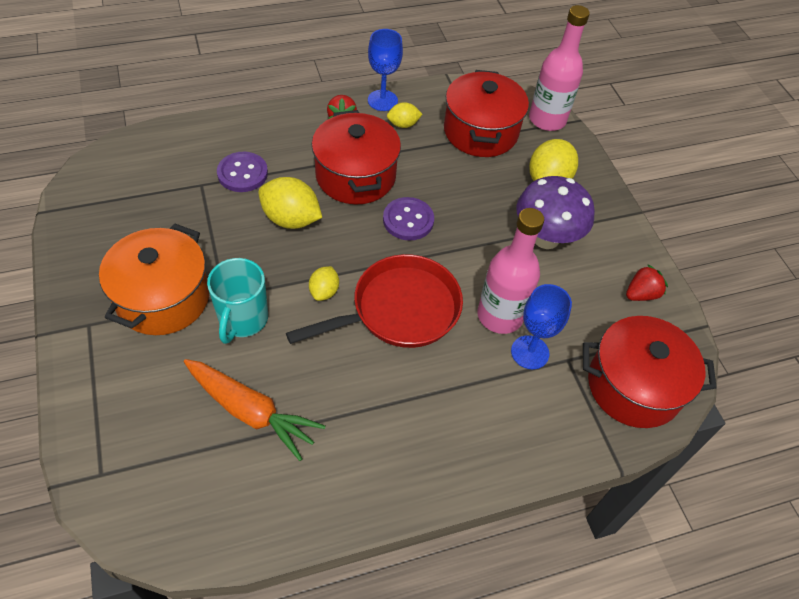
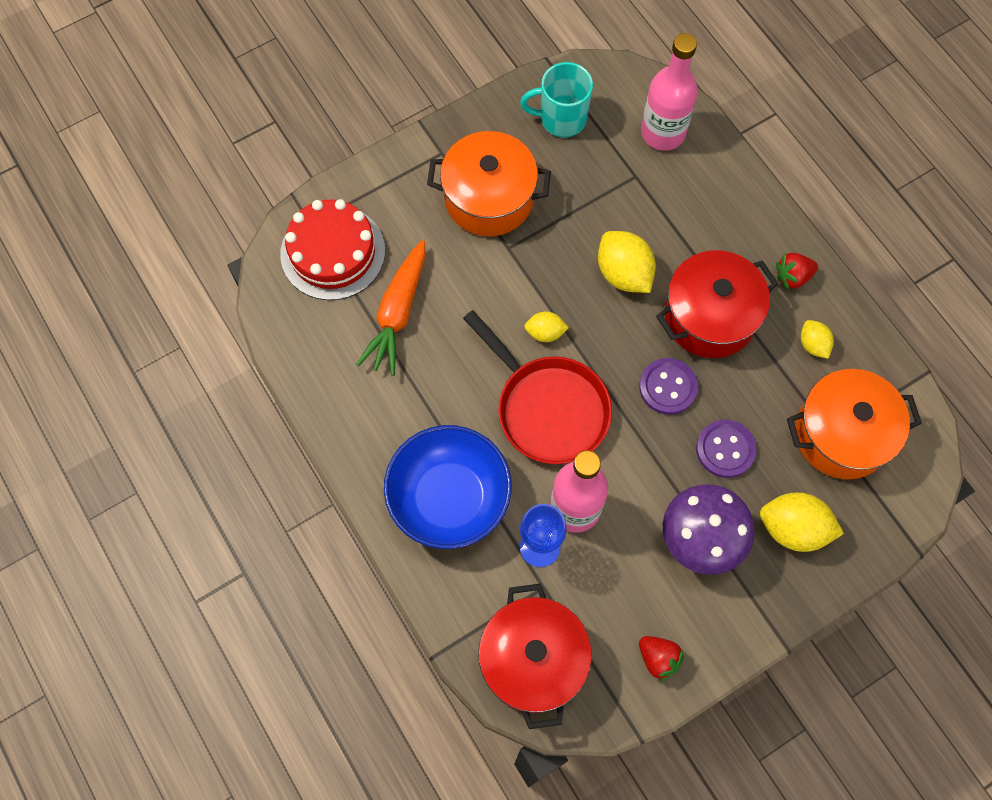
camera: 80 degrees right, 15 degrees up
(149, 459) = (333, 252): none -> red cake
(242, 173) = (666, 207): purple button -> purple button (725, 449)
(242, 319) = (488, 272): turquoise mug -> turquoise mug (561, 119)
(291, 219) = (623, 273): yellow lemon -> yellow lemon turned 45 degrees counterclockwise
(382, 100) = (843, 311): blue goblet -> none
(465, 415) = (449, 498): none -> blue bowl
(480, 132) = (841, 434): red pot -> orange pot
(547, 119) = (901, 511): pink bottle -> pink bottle (663, 133)

